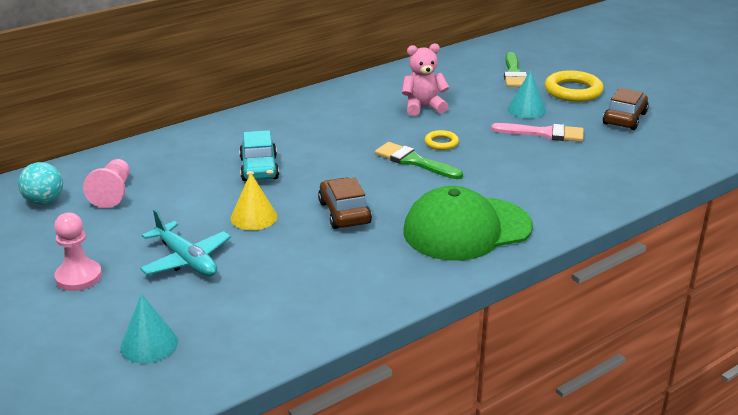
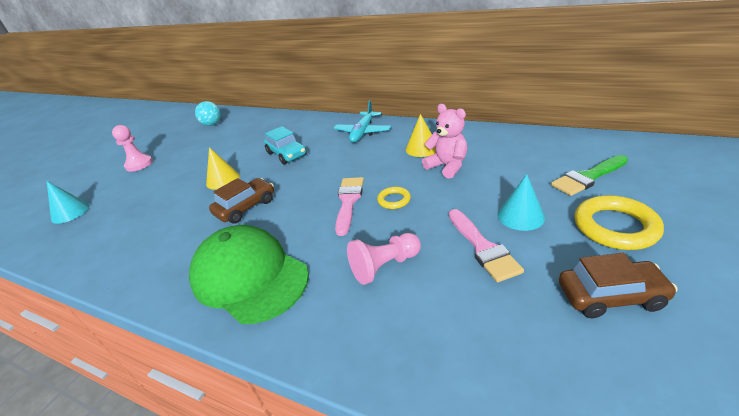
camera: 65 degrees right, 5 degrees up
(113, 193) = (229, 133): pink pawn -> pink pawn (385, 266)
(186, 260) = (163, 183): turquoise plane -> turquoise plane (363, 132)
(259, 169) = (287, 154): turquoise car -> turquoise car turned 90 degrees counterclockwise
(373, 105) = (422, 148): none -> yellow cone
(414, 161) = (348, 201): green brush -> pink brush

